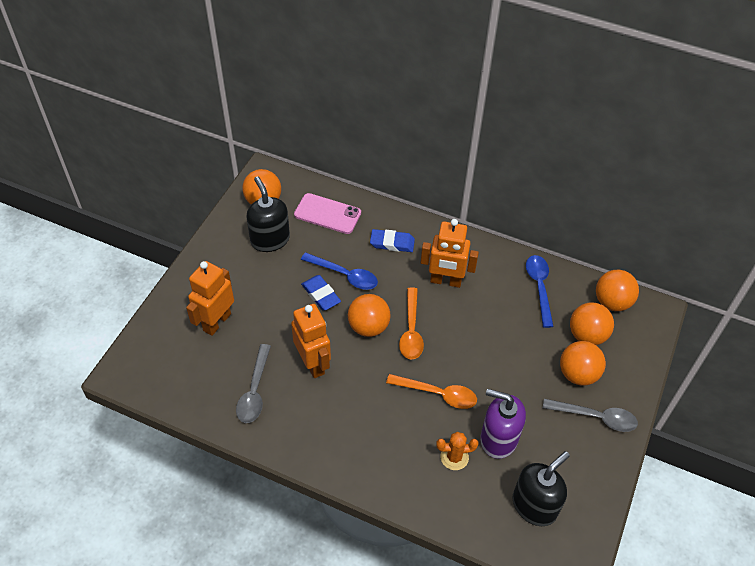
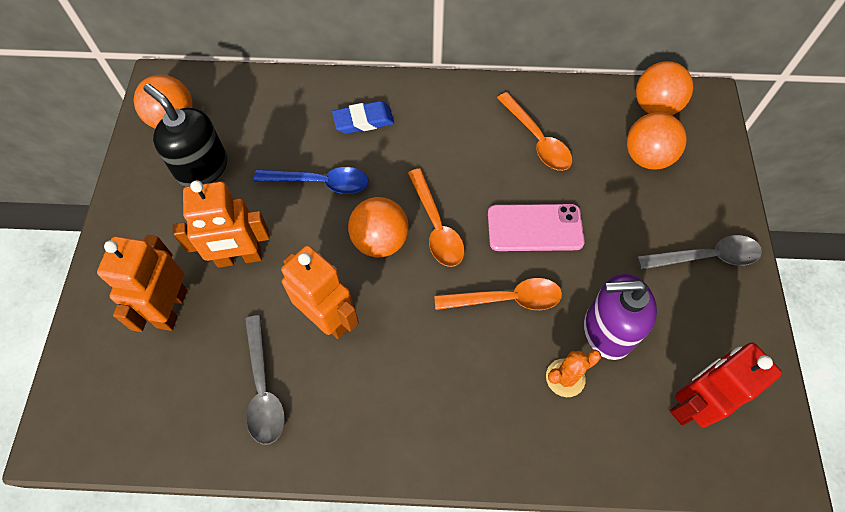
camera: 20 degrees left, 10 degrees up
(321, 295) = (300, 219): blue eraser -> none
(327, 214) = (265, 110): pink phone -> pink phone (535, 228)
(445, 281) = (451, 147): orange robot -> orange robot (239, 258)
(511, 296) = (537, 140): none -> orange spoon
(534, 505) = (692, 403): black soap dispenser -> red robot
(539, 287) = (565, 117): blue spoon -> none
(578, 374) = (660, 209): orange ball -> none

